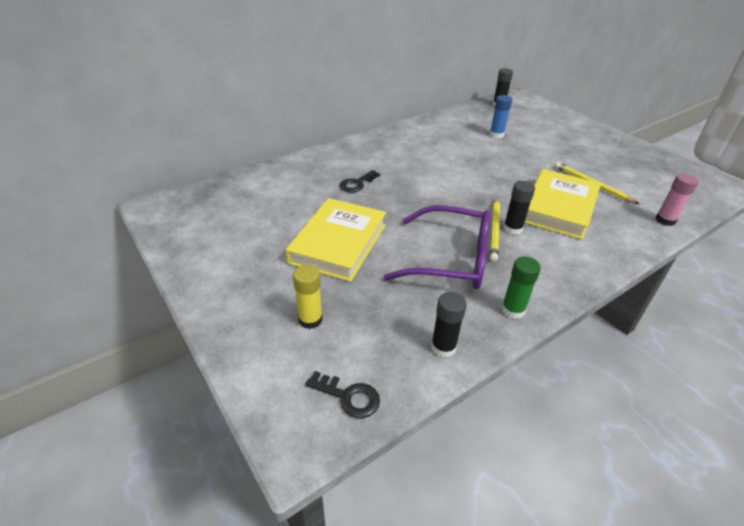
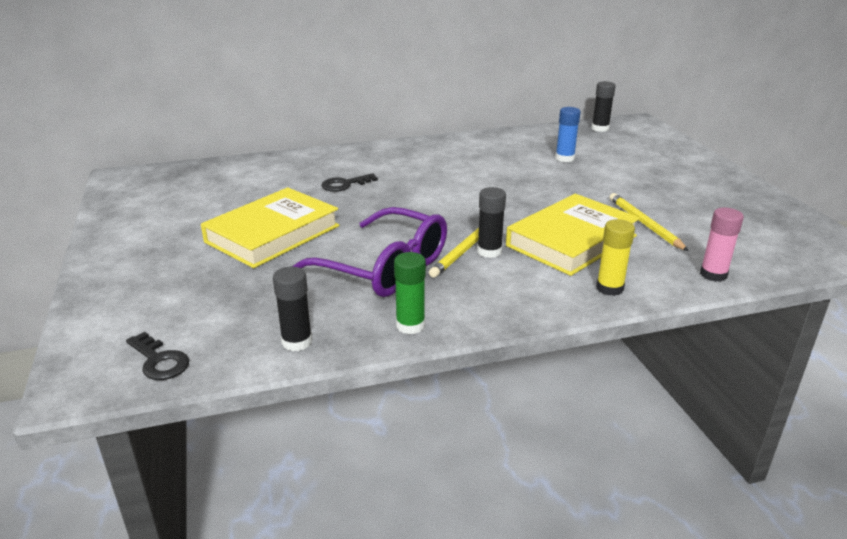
camera: 20 degrees right, 10 degrees down
(310, 319) = (182, 292): yellow glue stick -> yellow glue stick (609, 288)

